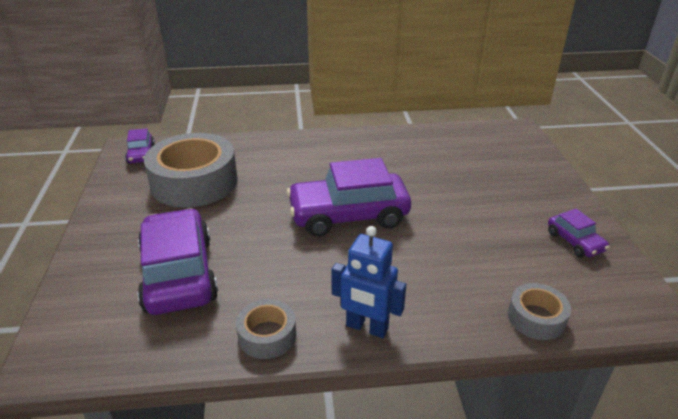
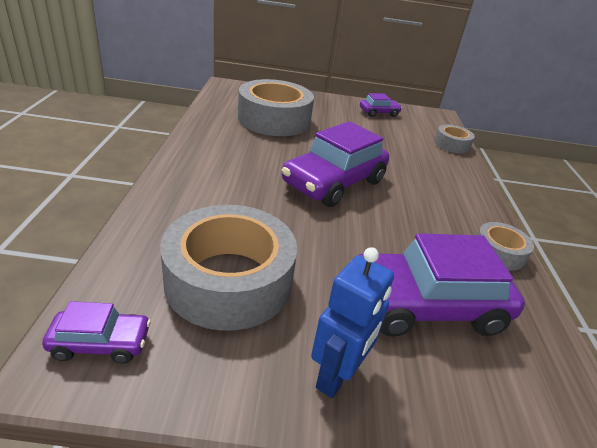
camera: 85 degrees left, 0 degrees up
(348, 215) = (334, 182): purple car -> purple car turned 45 degrees clockwise
(367, 327) = (476, 203): blue robot -> blue robot (337, 375)
(459, 167) = (274, 119): none -> grey tape

